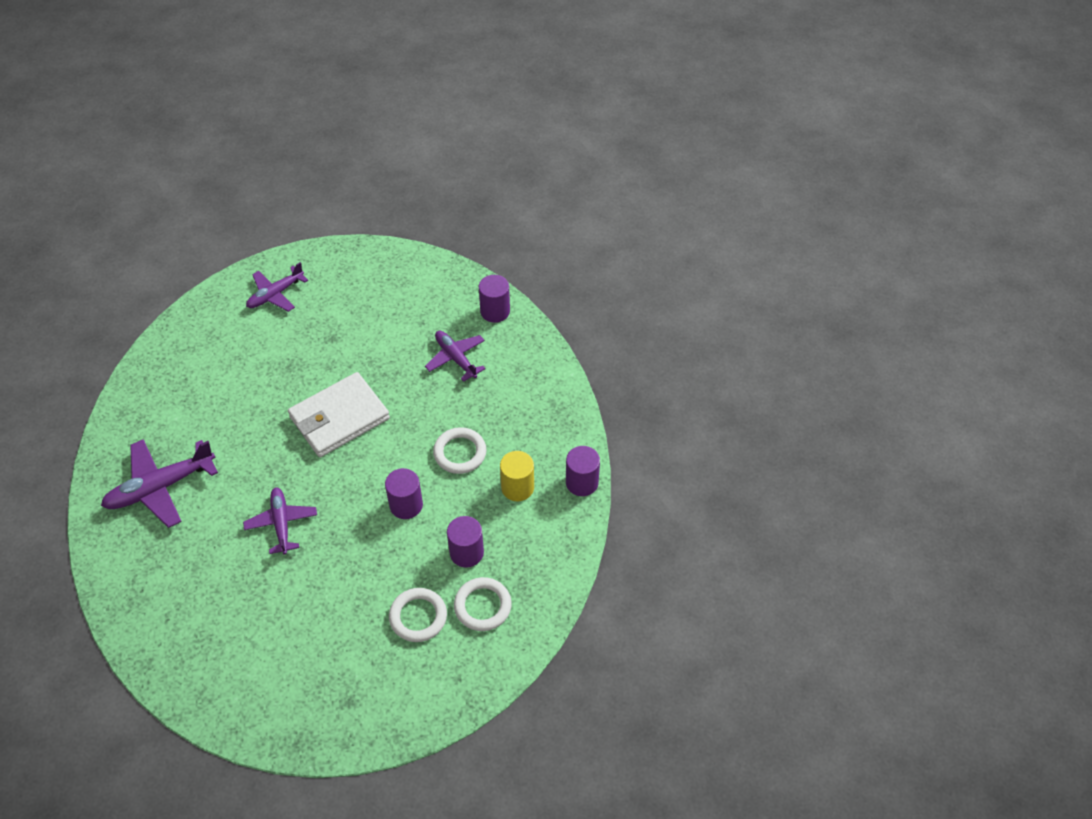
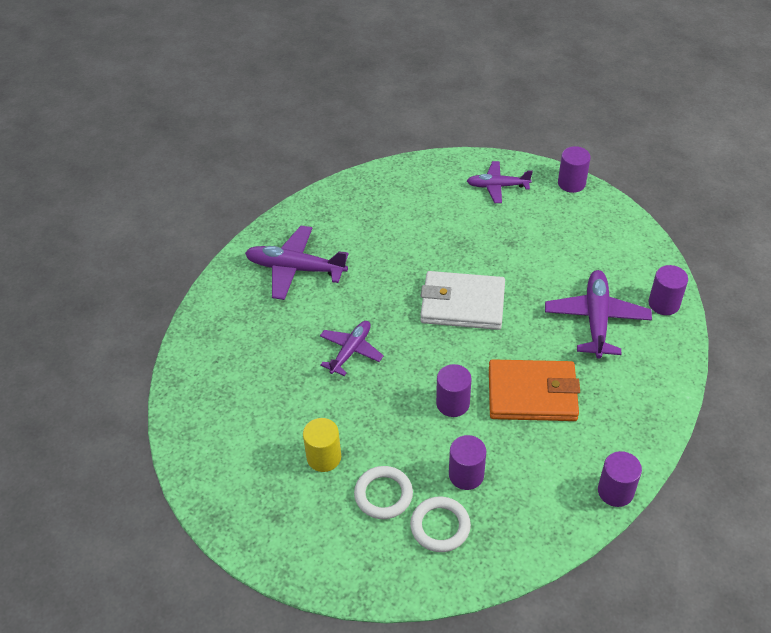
camera: 45 degrees right, 5 degrees down
(336, 253) = (571, 183): none -> purple cylinder
(455, 358) = (596, 319): purple plane -> purple plane, size x1.54
(460, 453) = (532, 394): white ring -> orange wallet
(517, 487) = (555, 455): yellow cylinder -> yellow cylinder (324, 457)

